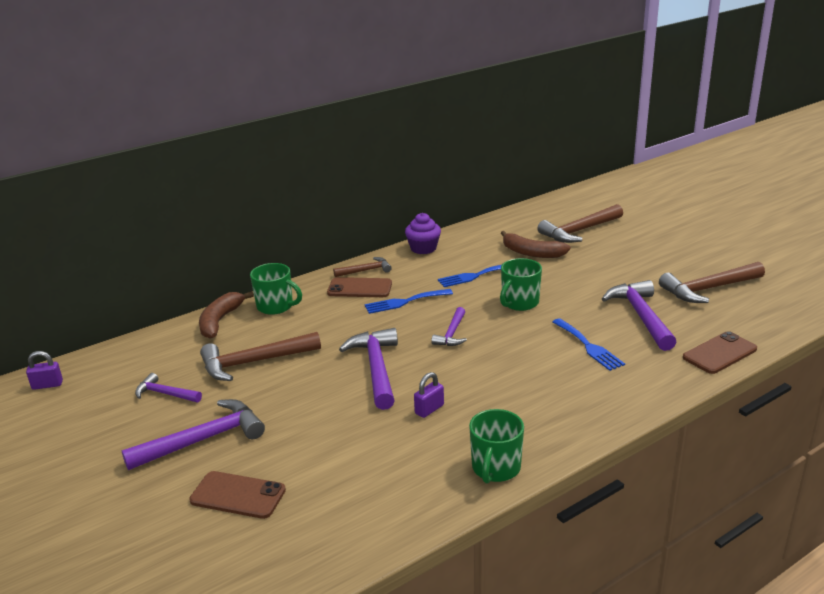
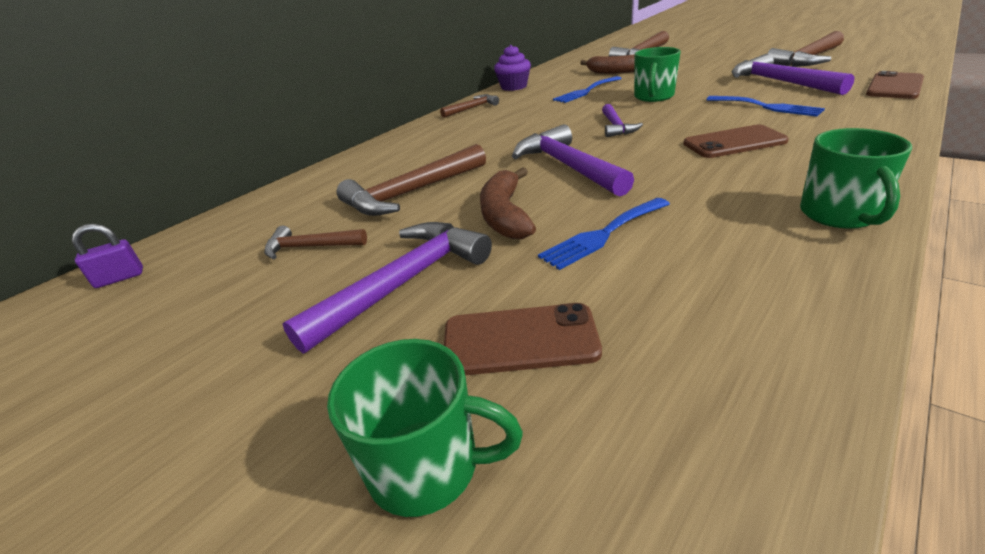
camera: 15 degrees left, 5 degrees up
(165, 394) = (310, 247): purple hammer -> brown hammer
(220, 321) = (339, 170): brown banana -> brown banana (505, 215)
(276, 306) = (398, 147): green mug -> green mug (427, 467)
(359, 288) = (479, 119): brown phone -> brown phone (734, 143)
(404, 302) = (537, 118): blue fork -> blue fork (603, 235)
(429, 409) = (675, 183): purple padlock -> none

